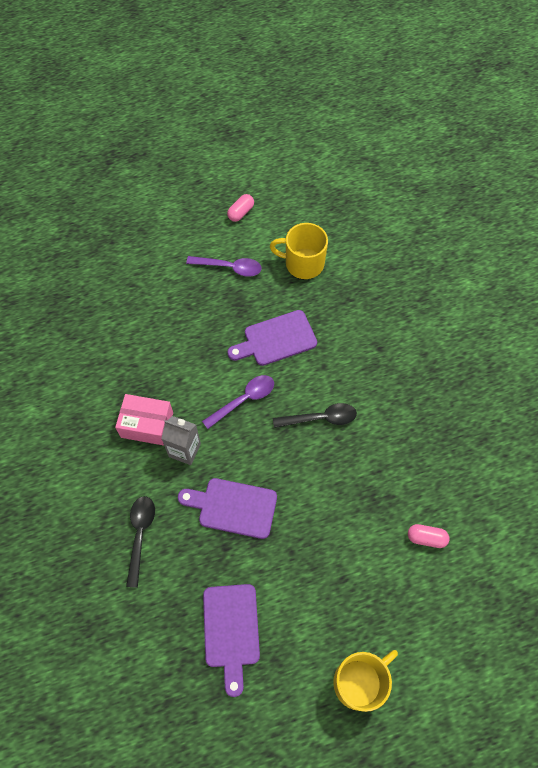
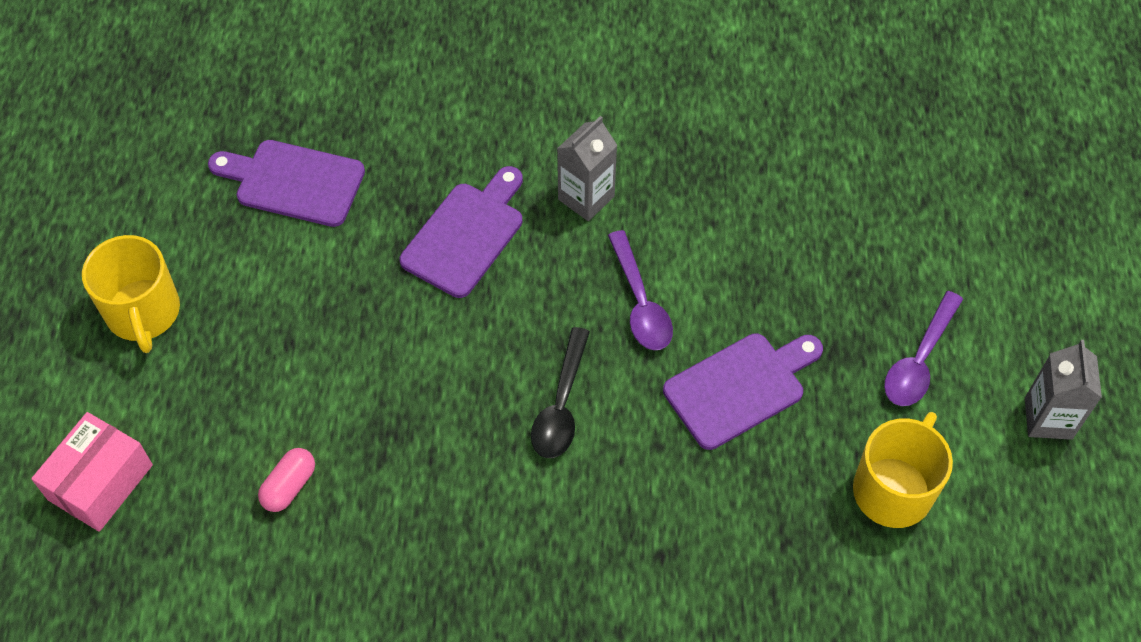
camera: 110 degrees right, 5 degrees down
(140, 535) = (478, 112): black spoon -> none
(147, 425) = (649, 160): pink box -> pink box (100, 482)
(241, 212) = (1048, 418): pink capsule -> grey carton
(276, 339) = (740, 388): purple cutting board -> purple cutting board turned 60 degrees clockwise

